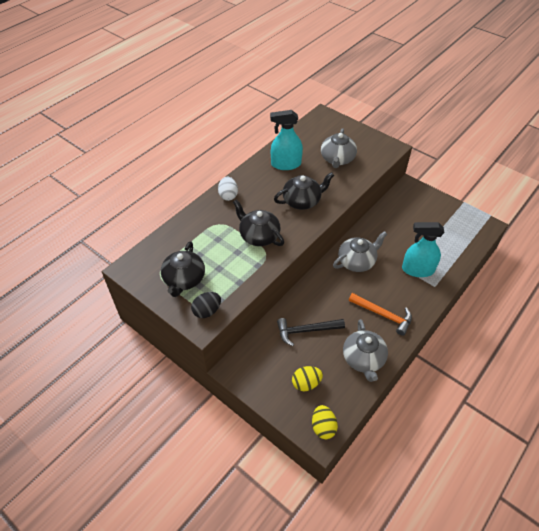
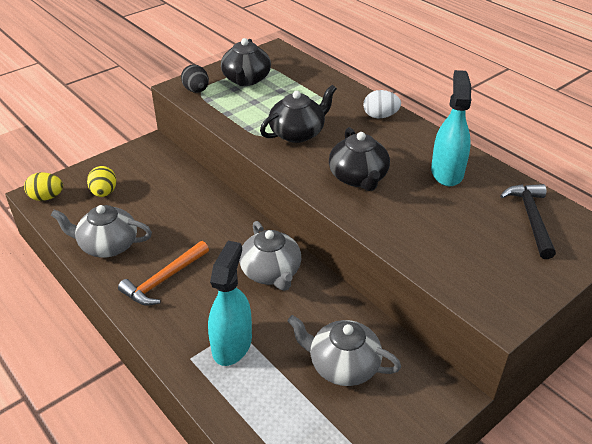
camera: 100 degrees right, 10 degrees down
(184, 279) = (246, 79): black teapot -> black teapot turned 105 degrees counterclockwise
(306, 330) = (173, 202): black hammer -> black hammer (531, 218)
(337, 159) = (460, 231): grey teapot -> grey teapot (342, 365)

